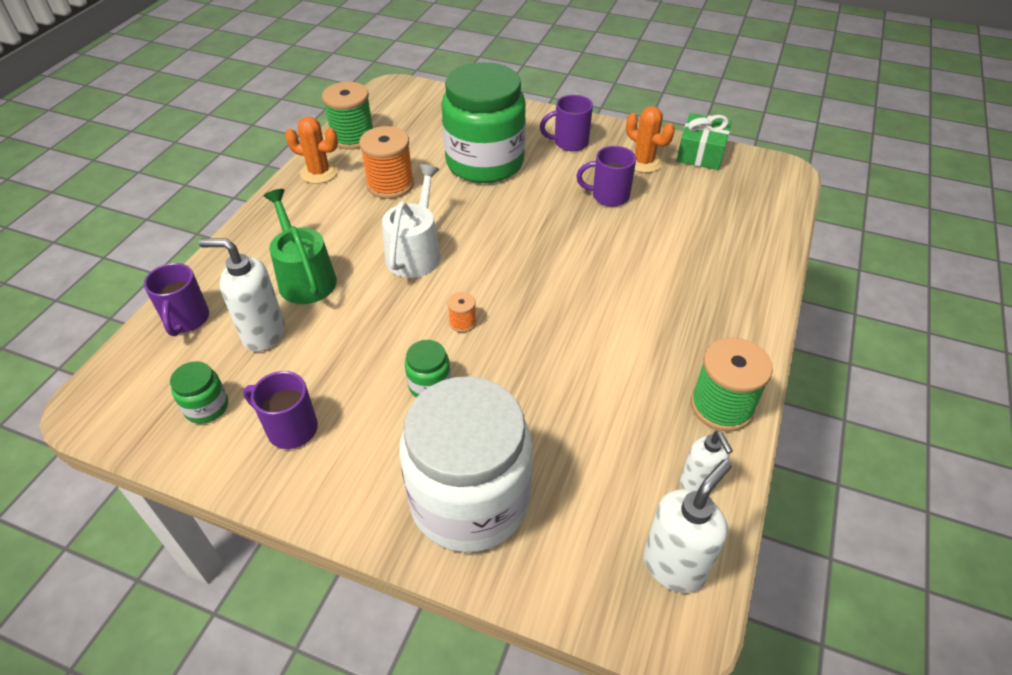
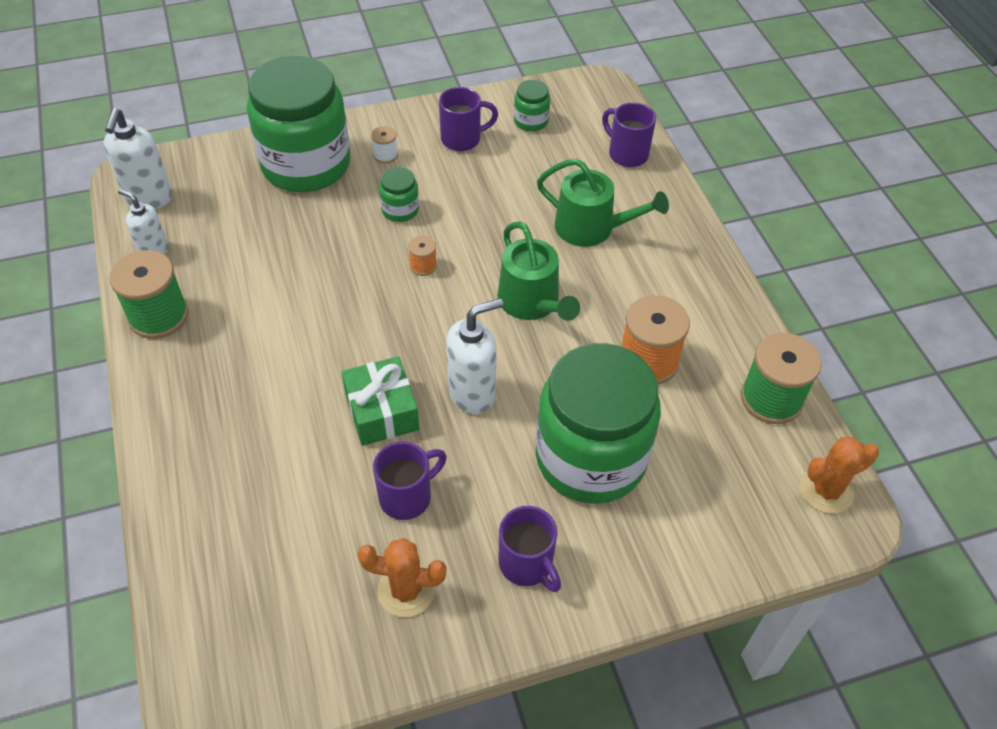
camera: 140 degrees right, 5 degrees up
(263, 334) = (560, 175): white soap dispenser -> white soap dispenser (472, 394)
(319, 172) = (733, 331): orange cactus -> orange cactus (826, 490)
(381, 458) = (385, 155): none -> white spool
(415, 252) = (532, 302): white watering can -> green watering can
(470, 500) = (306, 165): white jar -> green jar
(569, 143) = (527, 564): purple mug -> purple mug turned 105 degrees clockwise
(701, 153) = (340, 667): green gift -> green gift (382, 411)

